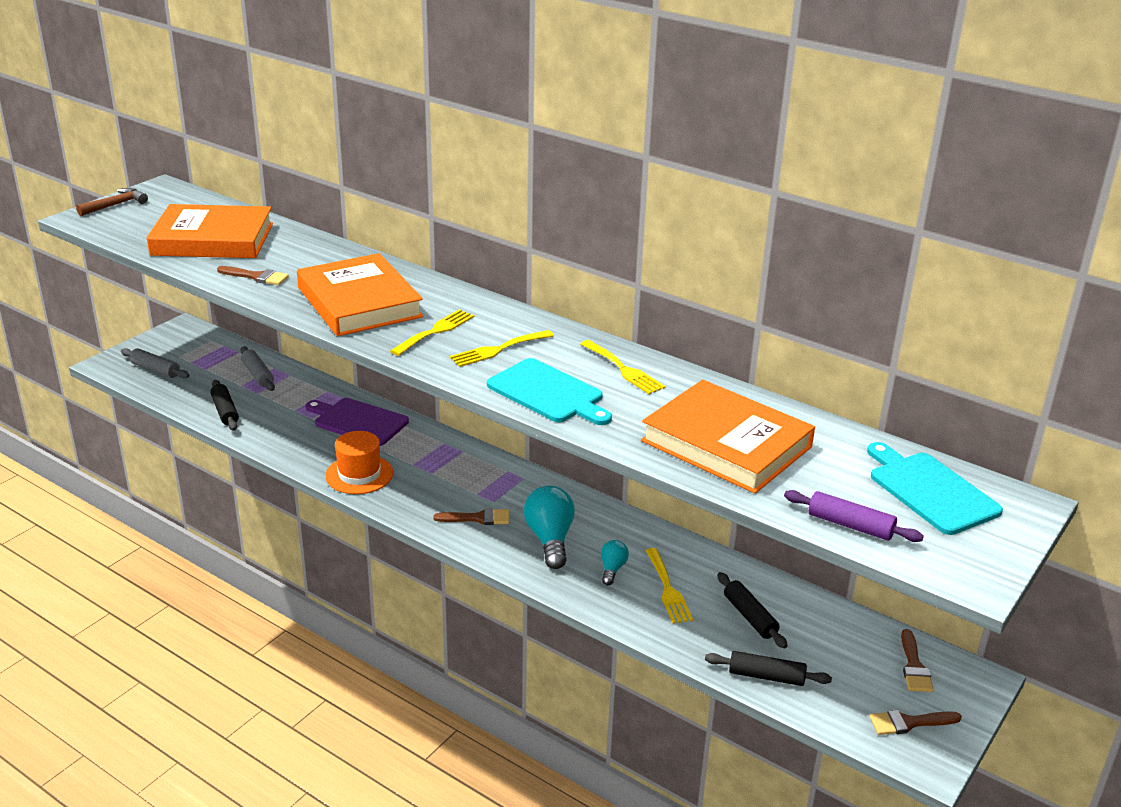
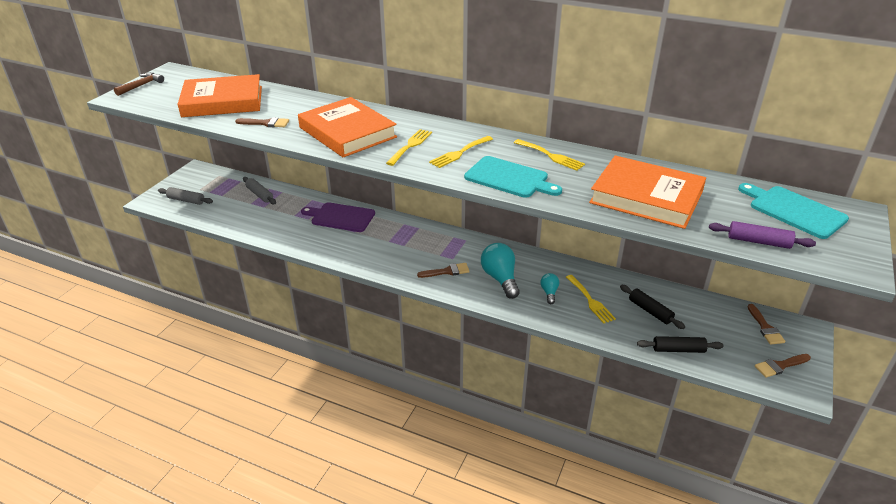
camera: 10 degrees left, 5 degrees up
(225, 411) = (246, 222): black rolling pin -> none
(359, 474) = (355, 253): orange hat -> none

